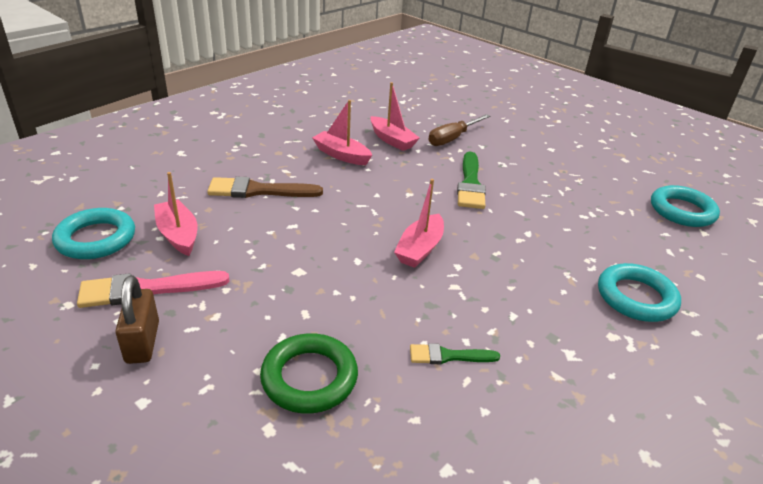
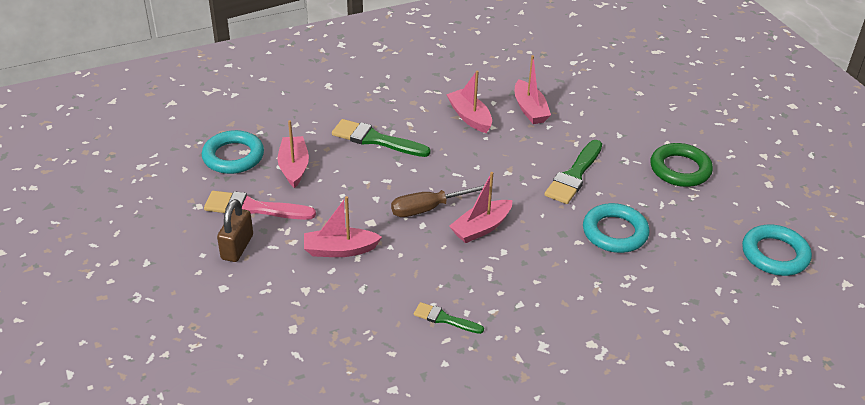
camera: 25 degrees right, 5 degrees up
(258, 191) = (375, 139): brown brush -> green brush
(279, 310) = (340, 250): none -> pink boat
(309, 378) = (335, 304): green ring -> green ring (680, 169)
(453, 138) = (594, 119): brown screwdriver -> brown screwdriver (429, 208)
(636, 297) = (642, 320): turquoise ring -> turquoise ring (615, 232)

